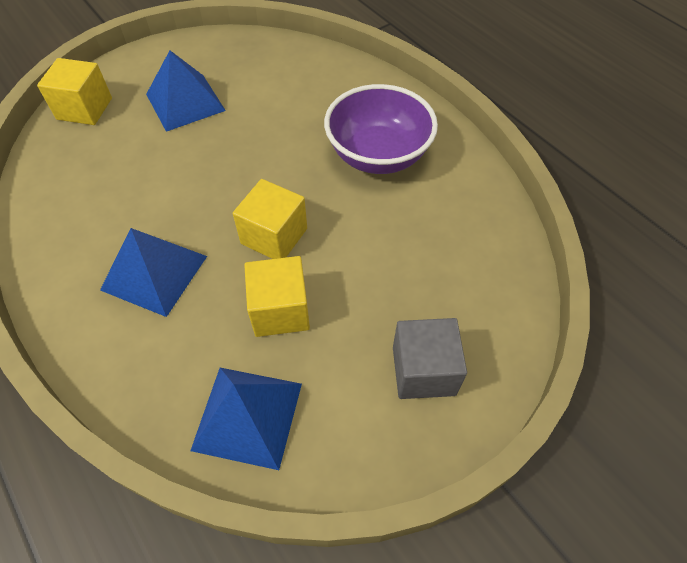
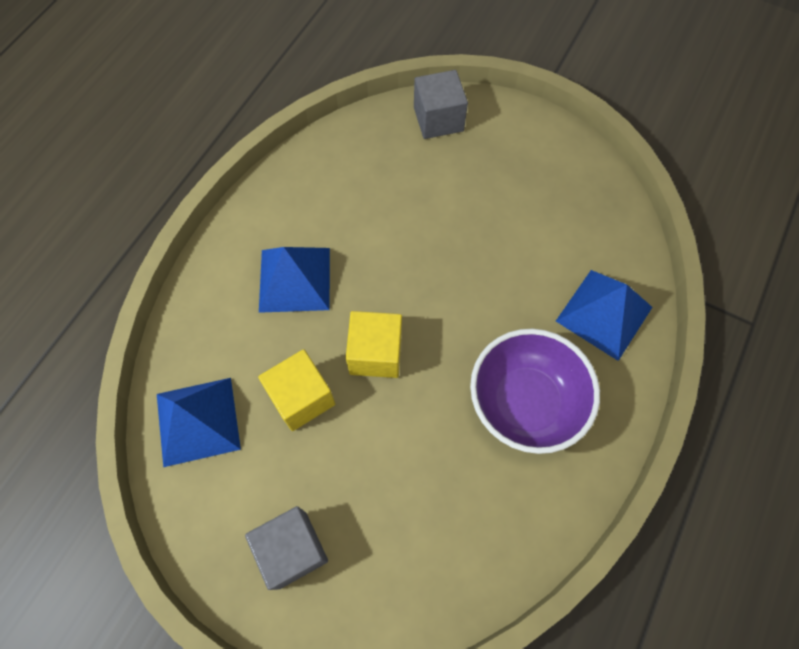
camera: 65 degrees right, 10 degrees up
(84, 109) = (438, 119): yellow cube -> grey cube
(185, 102) = (494, 192): blue pyramid -> blue pyramid (604, 314)

